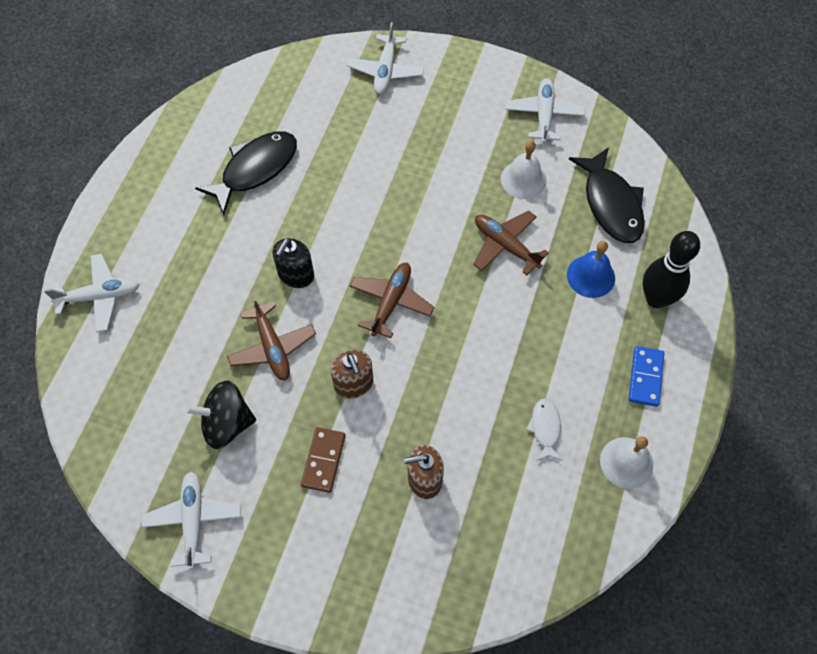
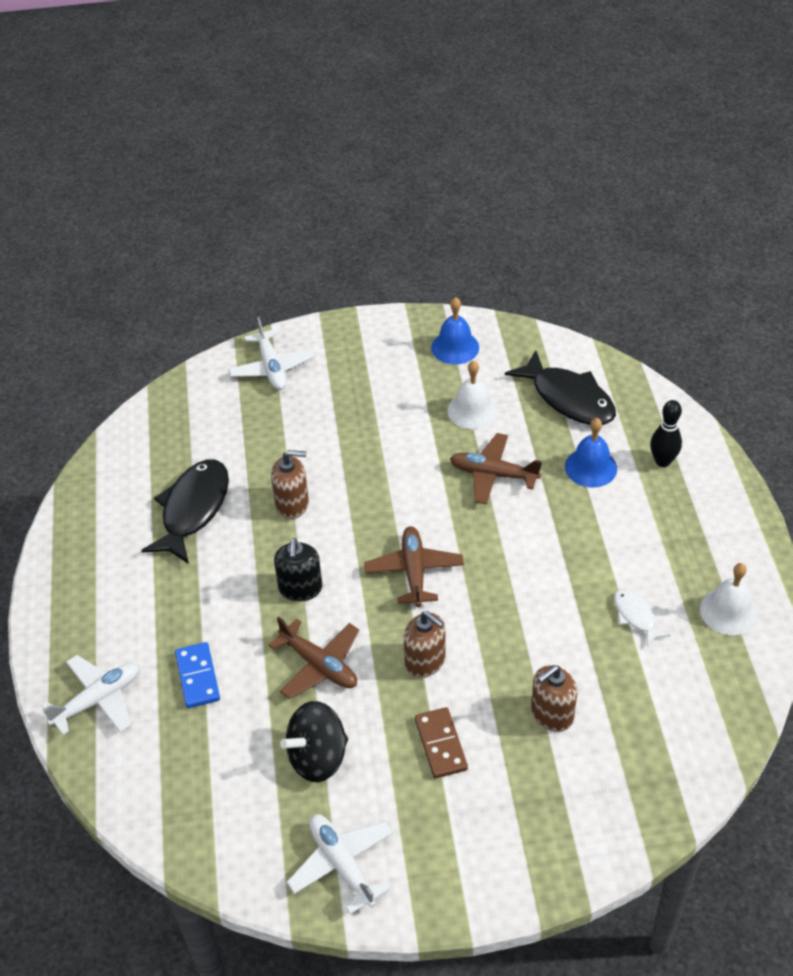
camera: 25 degrees left, 15 degrees down
(332, 199) = (292, 504): none -> brown soap dispenser
(544, 115) = (455, 347): white plane -> blue bell
(645, 377) = (697, 531): blue domino -> blue domino (198, 677)
(656, 298) = (662, 461): black bowling pin -> black bowling pin, size x0.66

